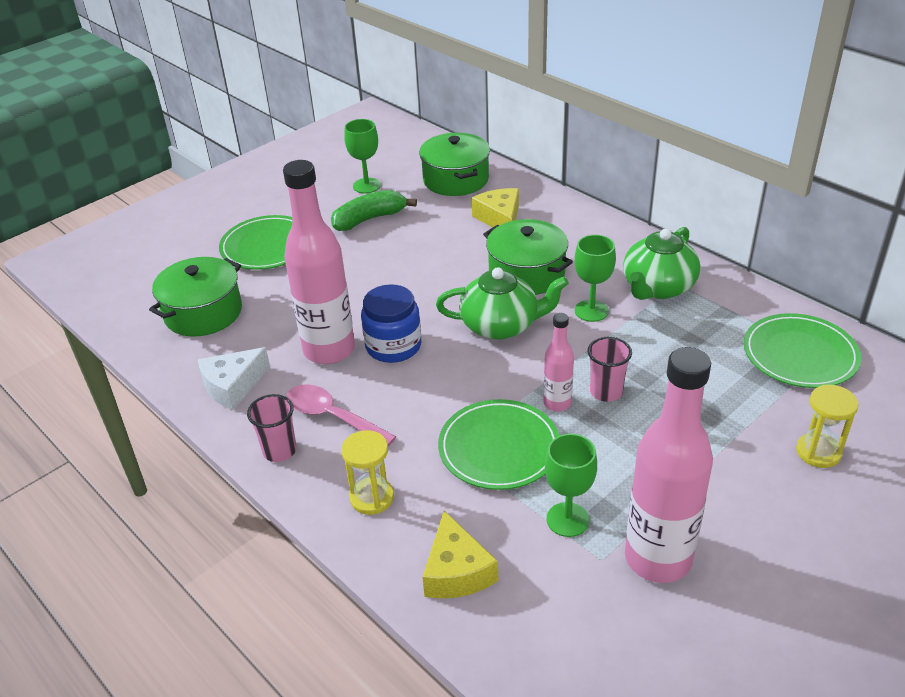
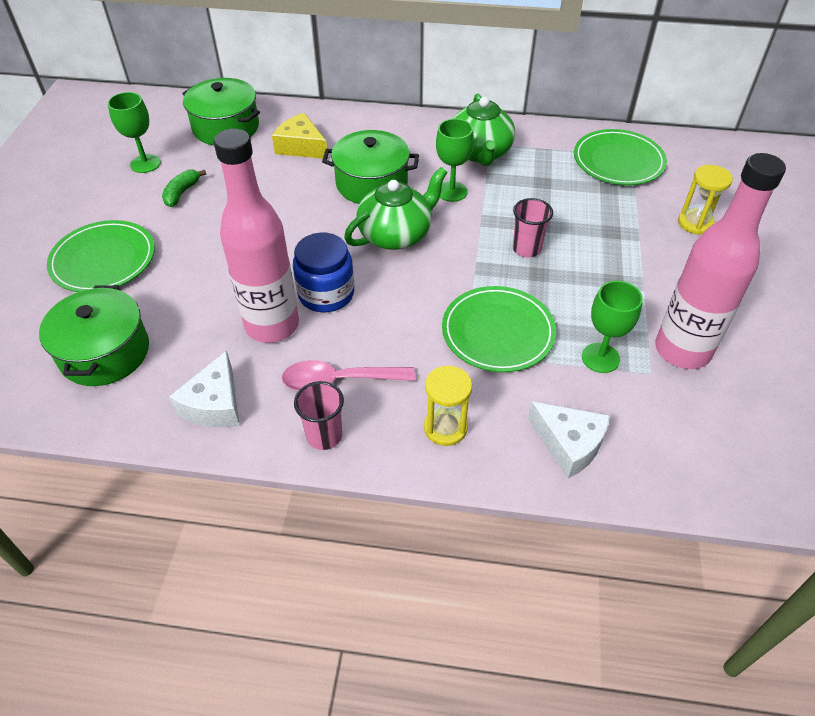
camera: 40 degrees left, 10 degrees up
(369, 219) = (182, 193): green banana -> green banana, size x0.63
(456, 571) = (569, 444): yellow cheese -> white cheese
(557, 403) = (502, 275): pink bottle -> none

